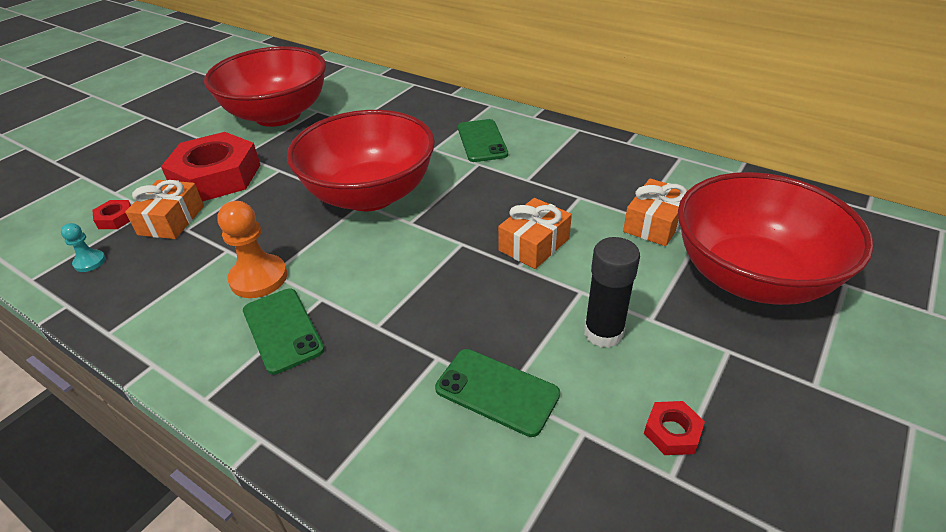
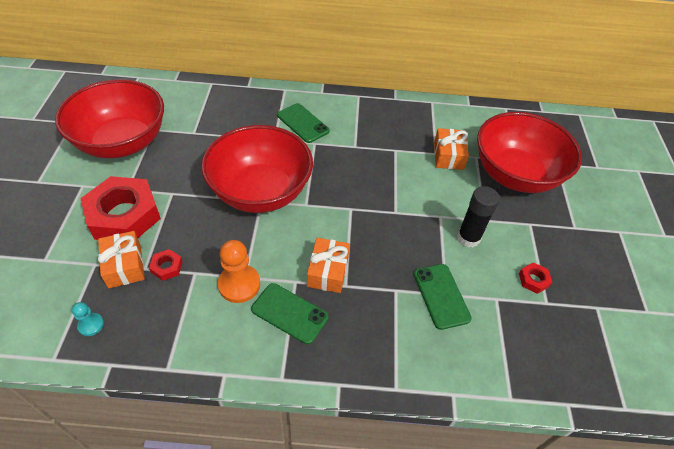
camera: 35 degrees left, 10 degrees up
(116, 218) = (73, 282): red nut -> red nut (167, 267)
(497, 391) = (441, 296): green phone -> green phone turned 75 degrees clockwise
(534, 244) = (393, 194): orange gift -> orange gift (328, 271)

